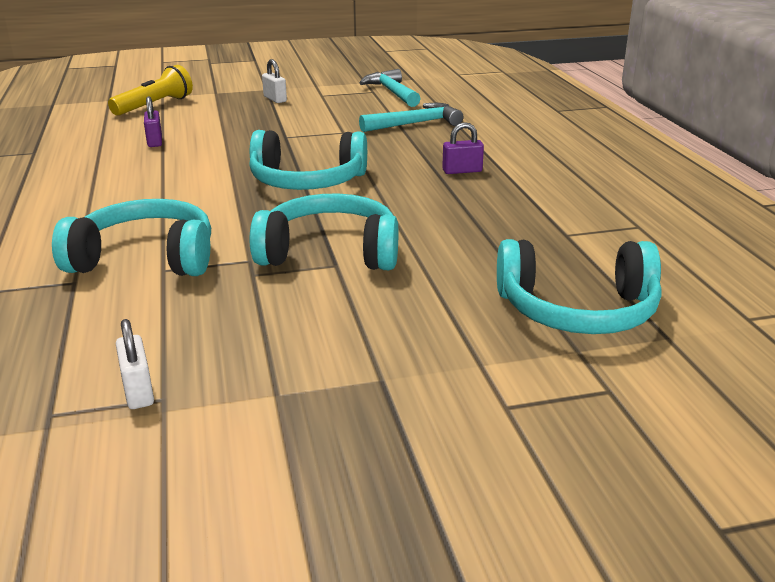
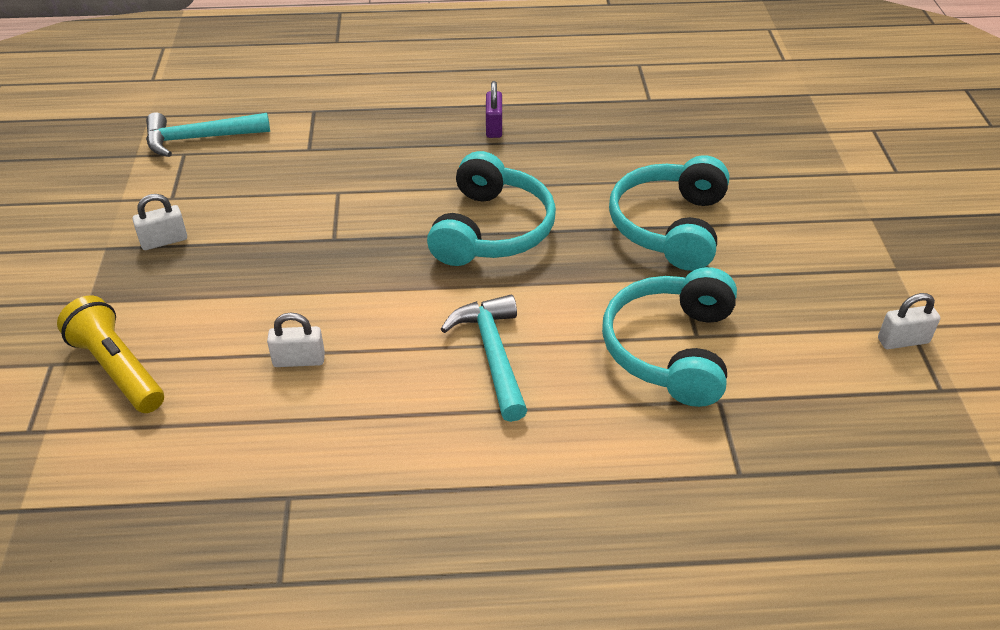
camera: 80 degrees left, 15 degrees up
(155, 141) = (299, 360): purple padlock -> white padlock
(415, 124) = (335, 136): turquoise hammer -> turquoise hammer (493, 355)
(577, 310) = (774, 120): turquoise headphones -> none

